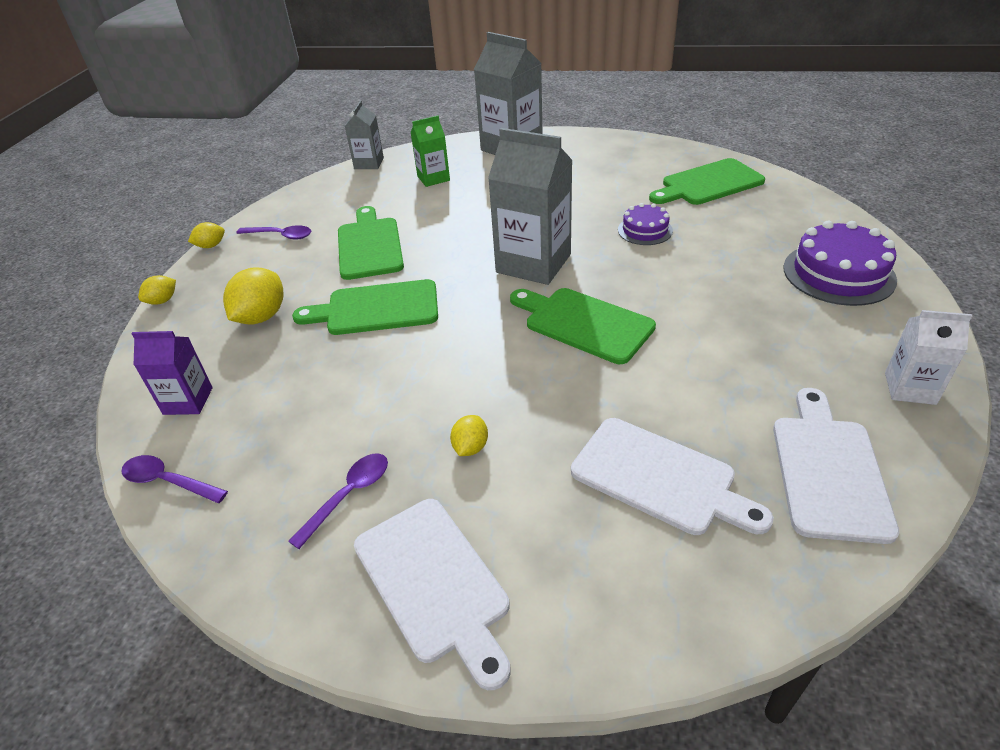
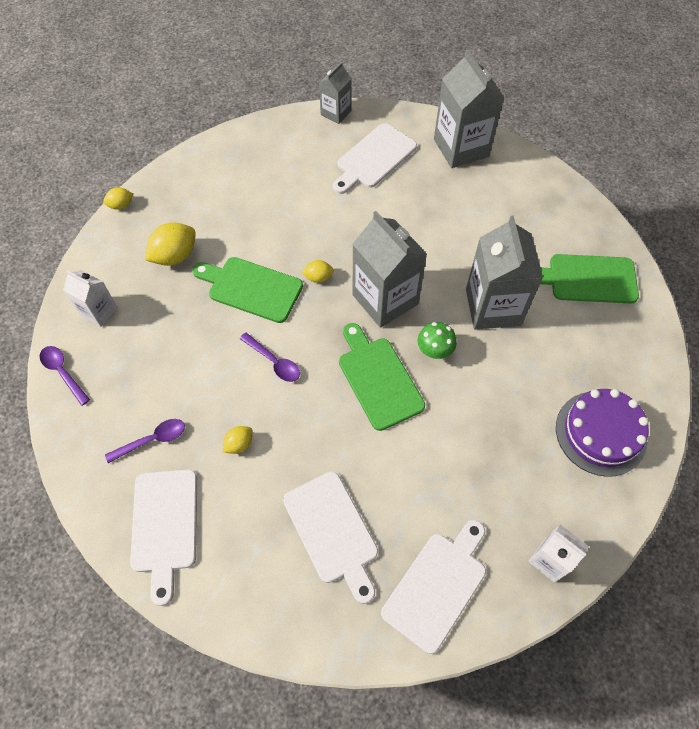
camera: 25 degrees right, 20 degrees up
(188, 401) = (99, 311): purple carton -> white carton
(211, 246) = (175, 160): yellow lemon -> yellow lemon (318, 277)
(280, 236) = (227, 172): purple spoon -> purple spoon (274, 362)
(369, 246) = (282, 217): green cutting board -> none
(433, 178) = (374, 158): green carton -> white cutting board
(620, 280) = (434, 351): none -> green mushroom
(645, 230) = (493, 307): purple cake -> grey carton

